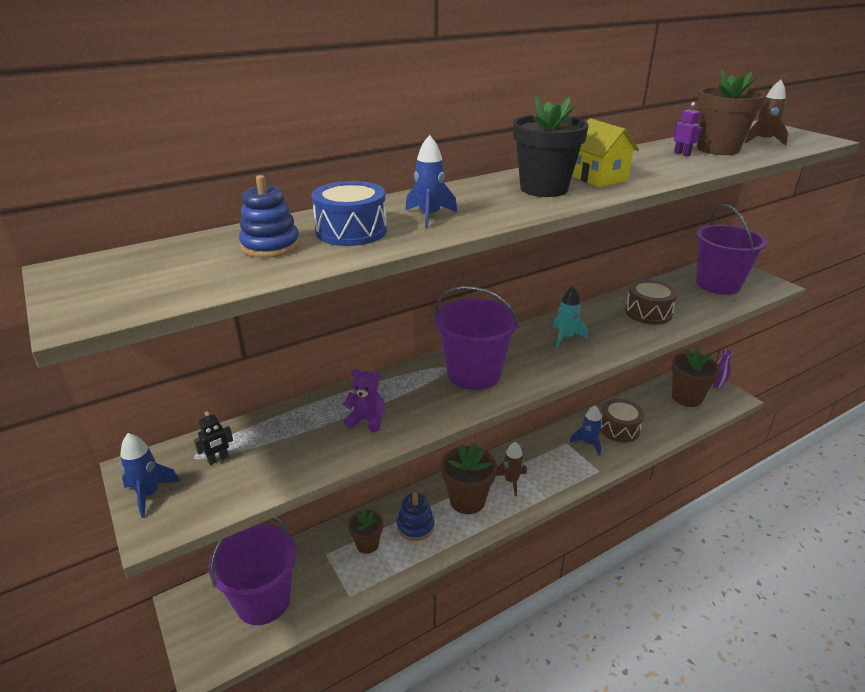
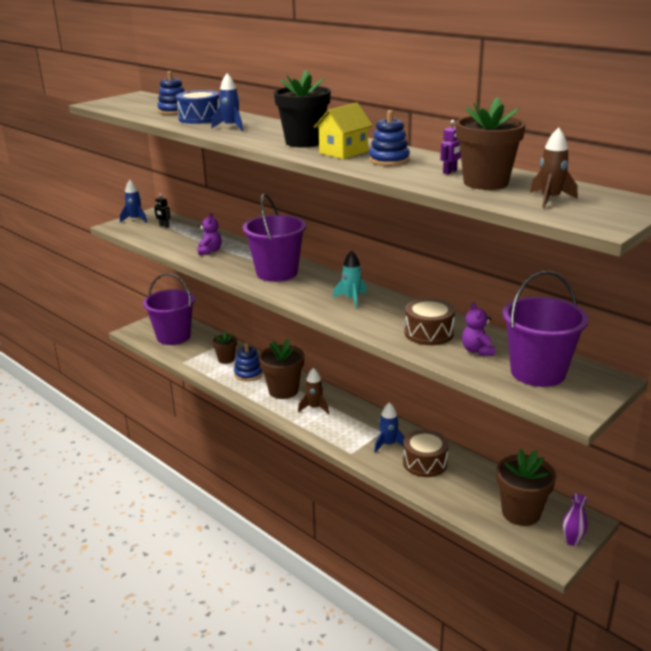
camera: 75 degrees right, 5 degrees down
(636, 166) = (389, 160): none -> blue stacking toy
(682, 299) = (477, 350): none -> purple teddy bear

